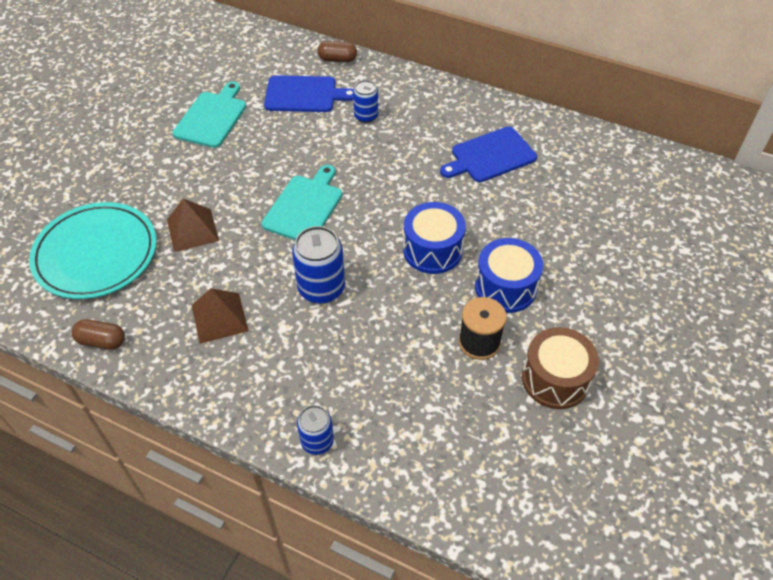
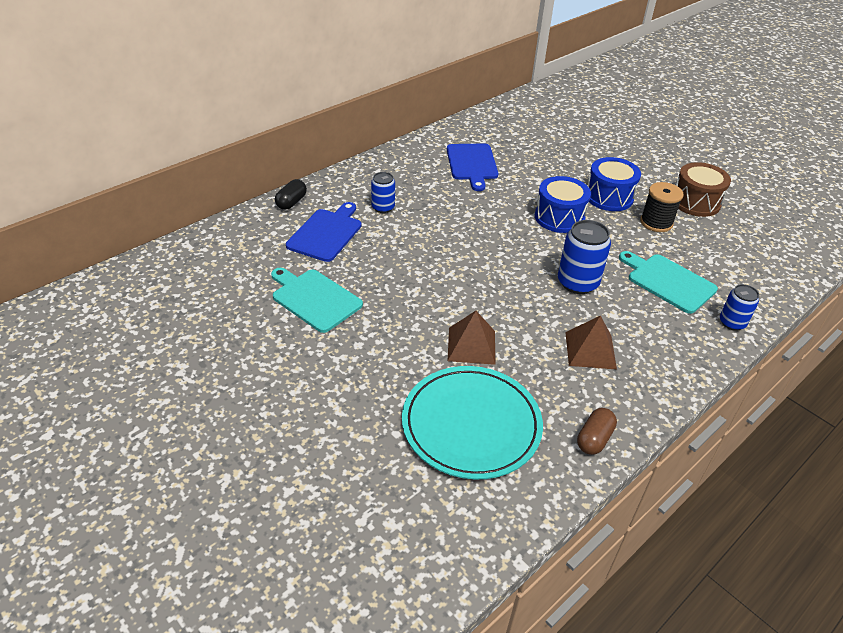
camera: 70 degrees left, 10 degrees down
(304, 206) = (477, 269): turquoise cutting board -> turquoise cutting board (668, 281)
(337, 59) = (291, 202): brown capsule -> black capsule

